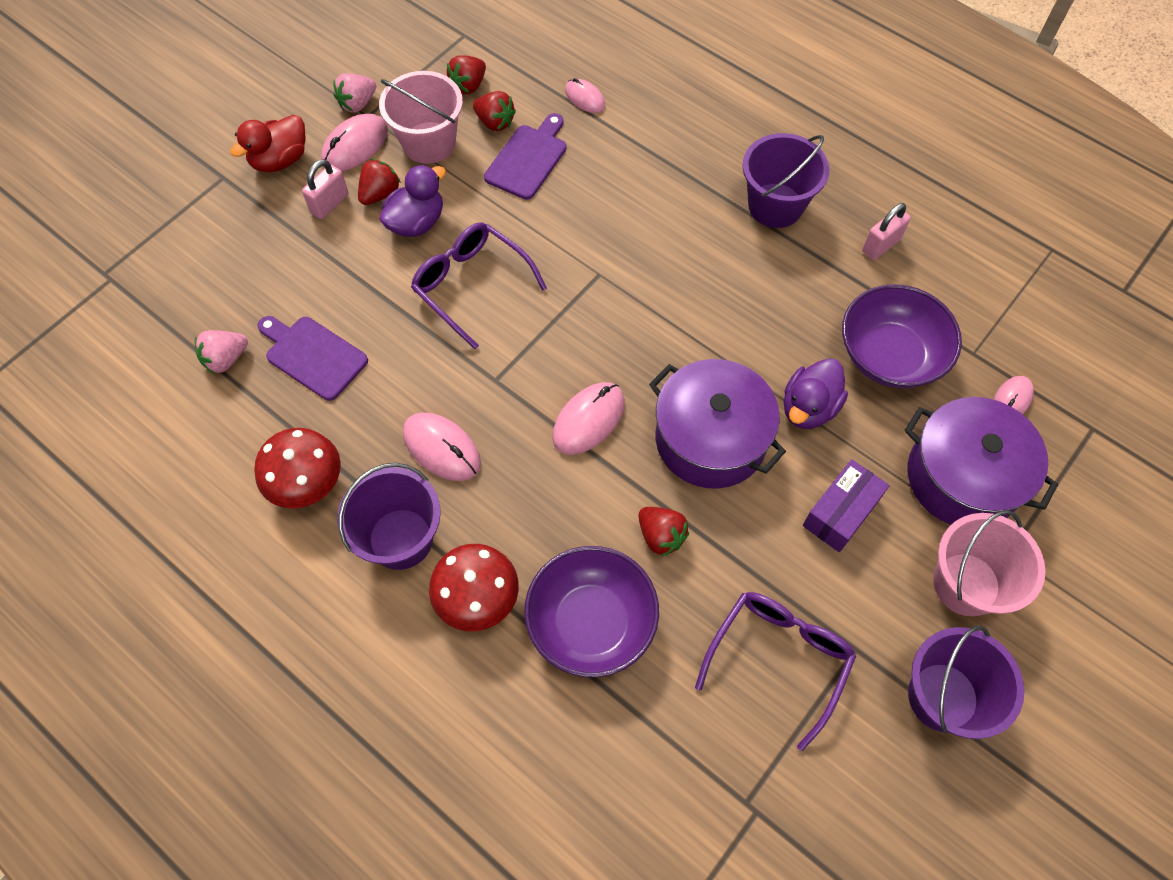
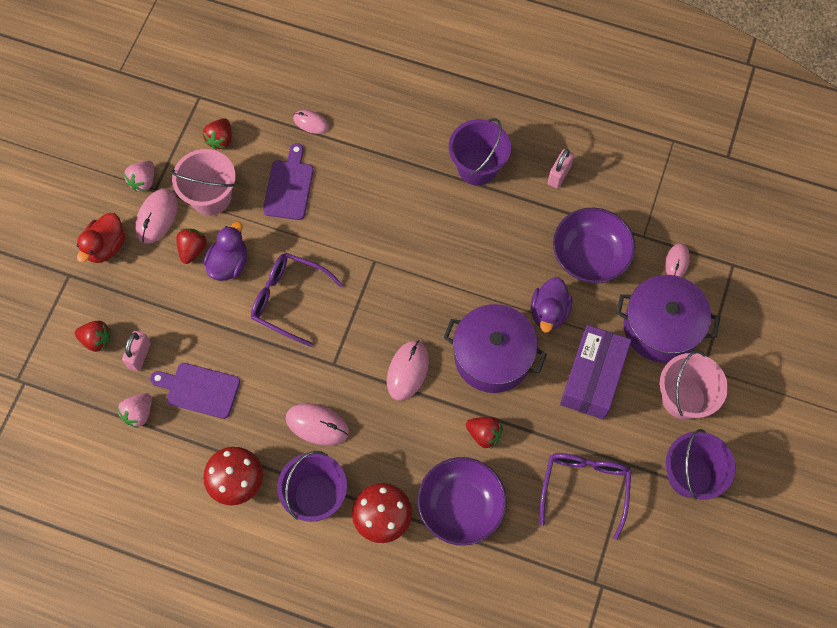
camera: 20 degrees left, 5 degrees up
(330, 204) = (159, 270): pink padlock -> pink padlock (139, 355)
(495, 122) = (253, 164): red strawberry -> red strawberry (96, 340)
(841, 512) = (592, 378): purple box -> purple box, size x1.52

